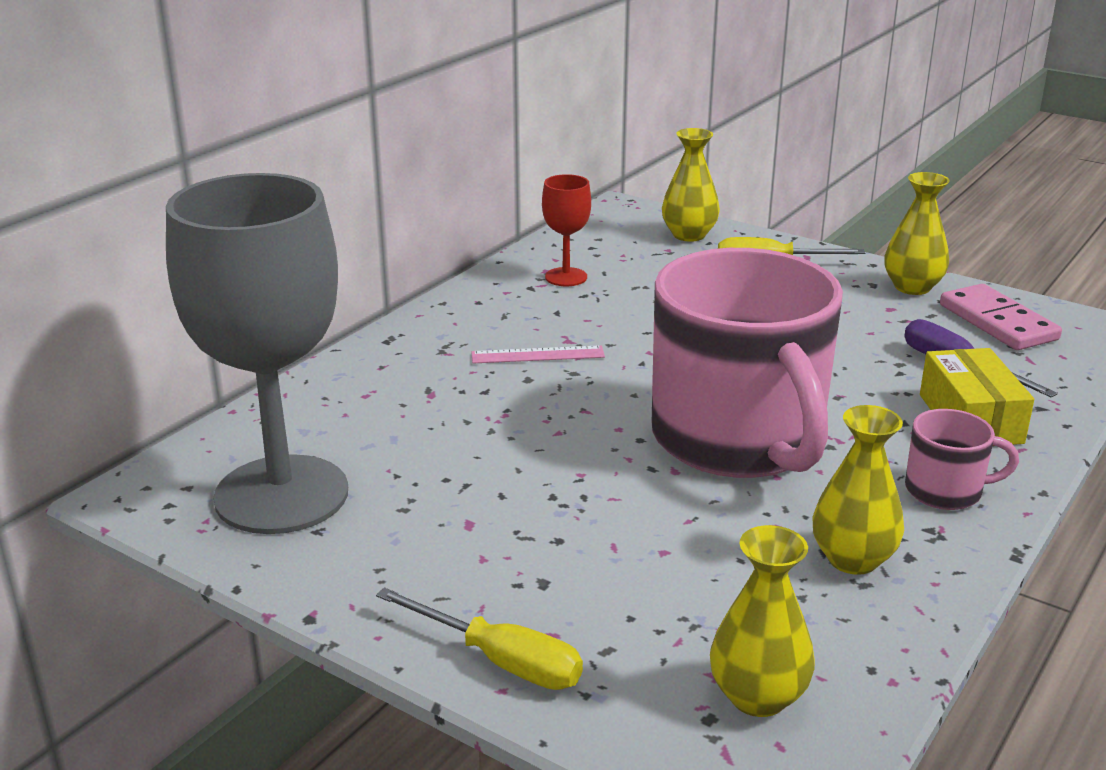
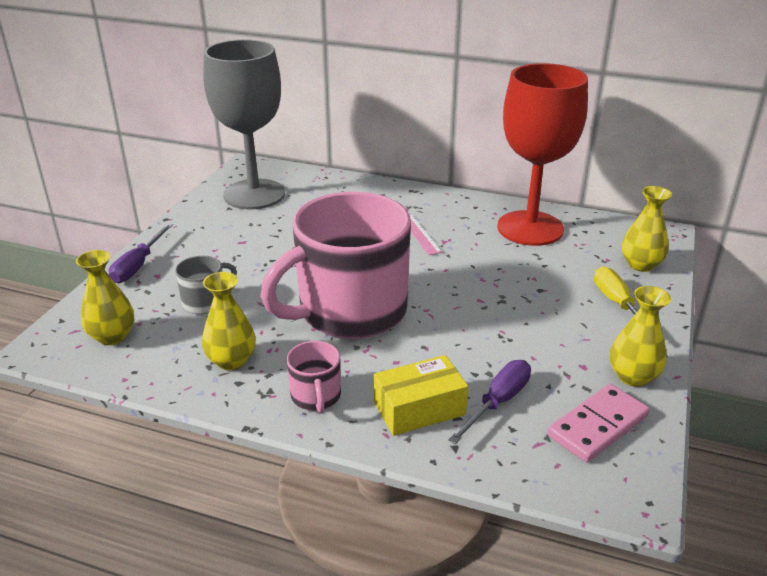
camera: 75 degrees right, 5 degrees up
(500, 661) = (138, 265): yellow screwdriver -> purple screwdriver
(566, 277) = (530, 228): red goblet -> red goblet, size x2.32
(671, 577) = (205, 302): none -> grey mug

